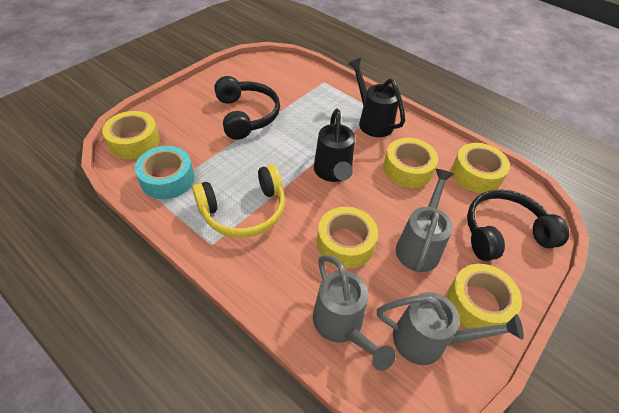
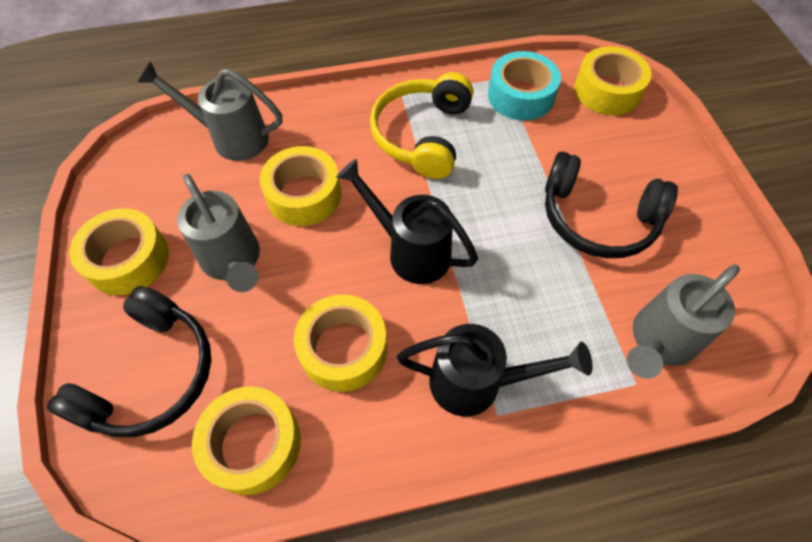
camera: 130 degrees right, 10 degrees up
(428, 341) = (152, 188): grey watering can -> grey watering can (658, 341)

